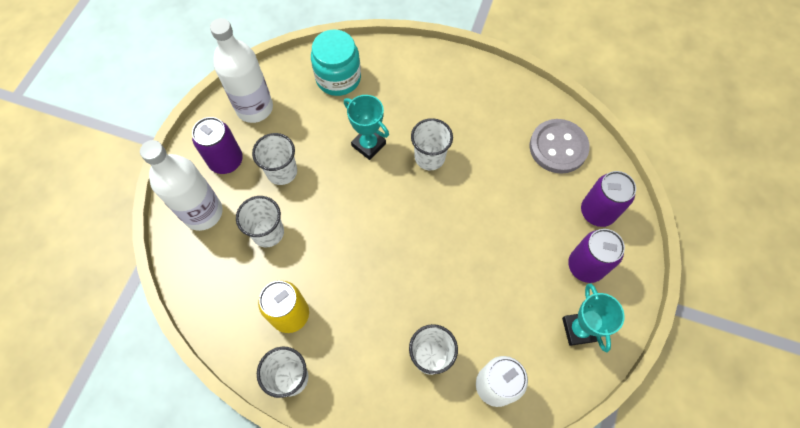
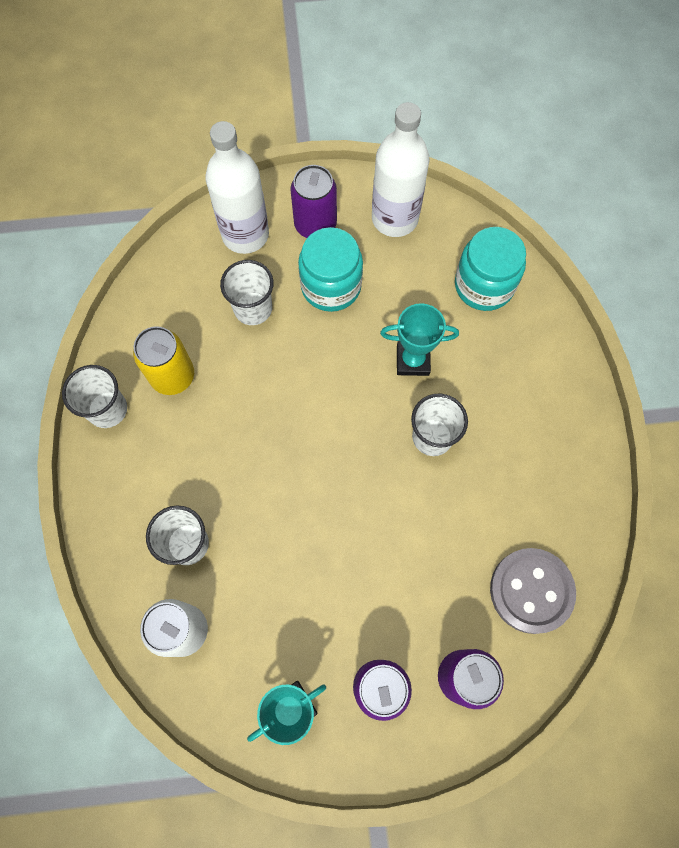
camera: 65 degrees right, 5 degrees up
(282, 172) = (331, 286): white cup -> turquoise jar
(368, 145) = (412, 360): turquoise trophy -> turquoise trophy turned 75 degrees clockwise

